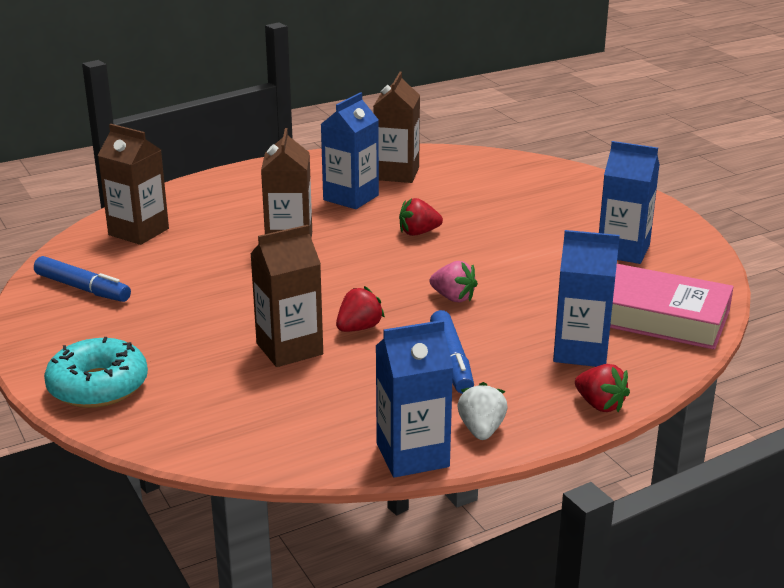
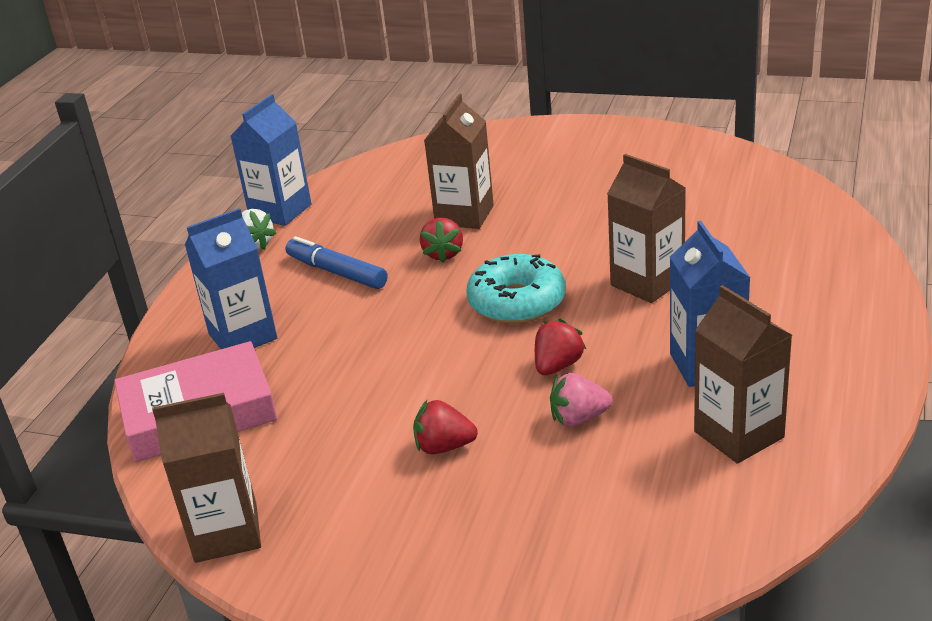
camera: 140 degrees right, 5 degrees up
(82, 288) = (691, 164): blue marker -> none
(98, 386) = (532, 138): turquoise donut -> turquoise donut (517, 302)
(138, 232) = (778, 215): brown carton -> brown carton (226, 533)
(453, 298) = (412, 319): pink strawberry -> pink strawberry (579, 418)
(600, 405) = (186, 304): red strawberry -> red strawberry (444, 447)
(623, 251) = (317, 481): blue carton -> none

